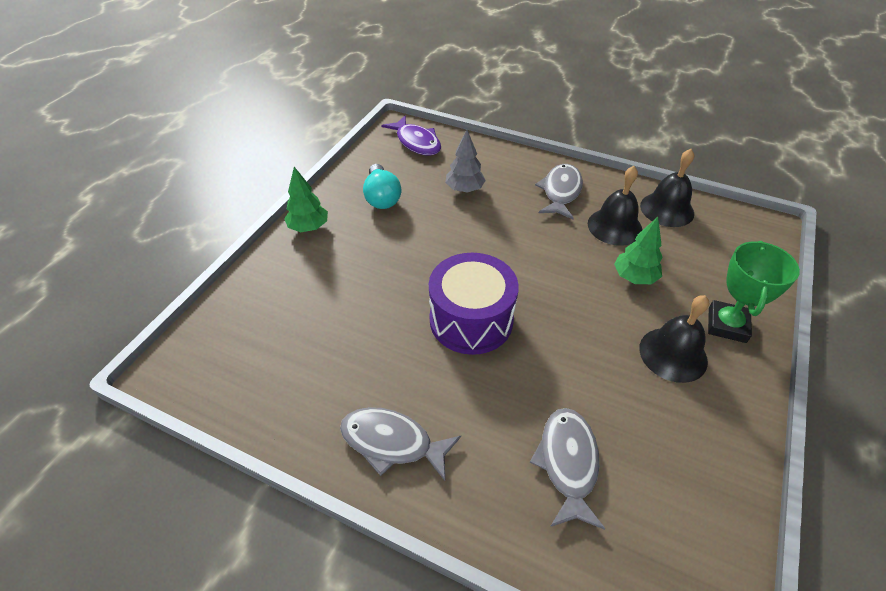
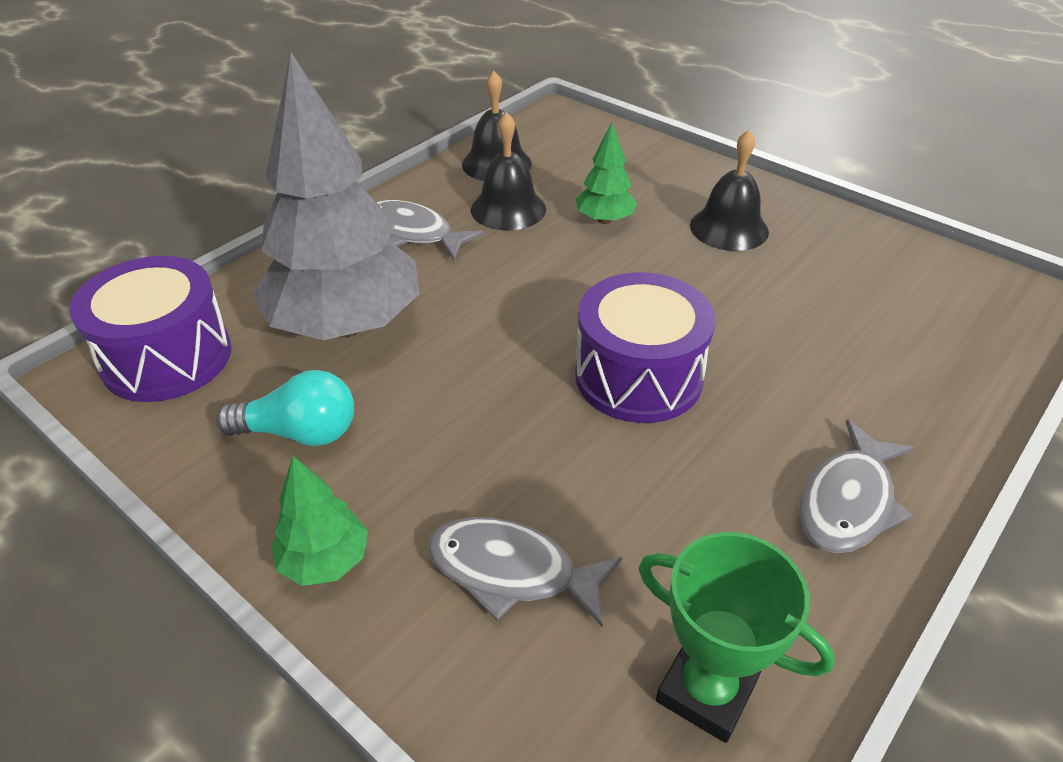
camera: 75 degrees left, 5 degrees down
(416, 142) = (167, 357): purple fish -> purple drum
(464, 189) = (346, 325): grey tree -> grey tree, size x2.24
(567, 463) = (873, 343): grey fish -> grey fish (511, 571)
(727, 325) = (694, 183): green trophy -> green trophy (706, 691)

